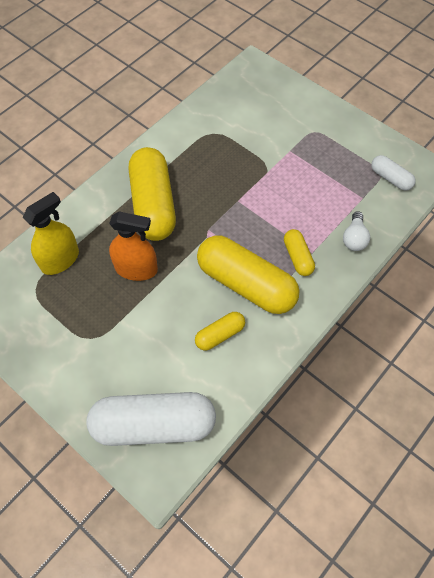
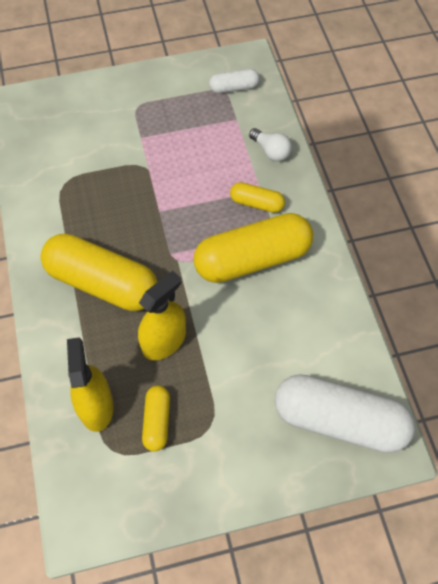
camera: 55 degrees left, 0 degrees up
(136, 269) = (164, 341): orange spray bottle -> yellow spray bottle
(153, 425) = (339, 421): white capsule -> white capsule turned 75 degrees clockwise
(220, 335) = (288, 311): yellow capsule -> yellow capsule (157, 421)

